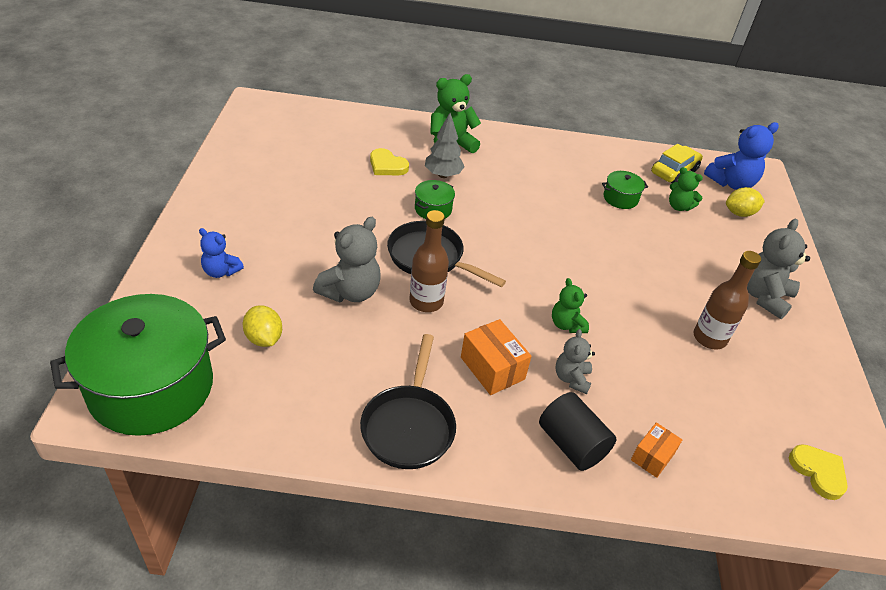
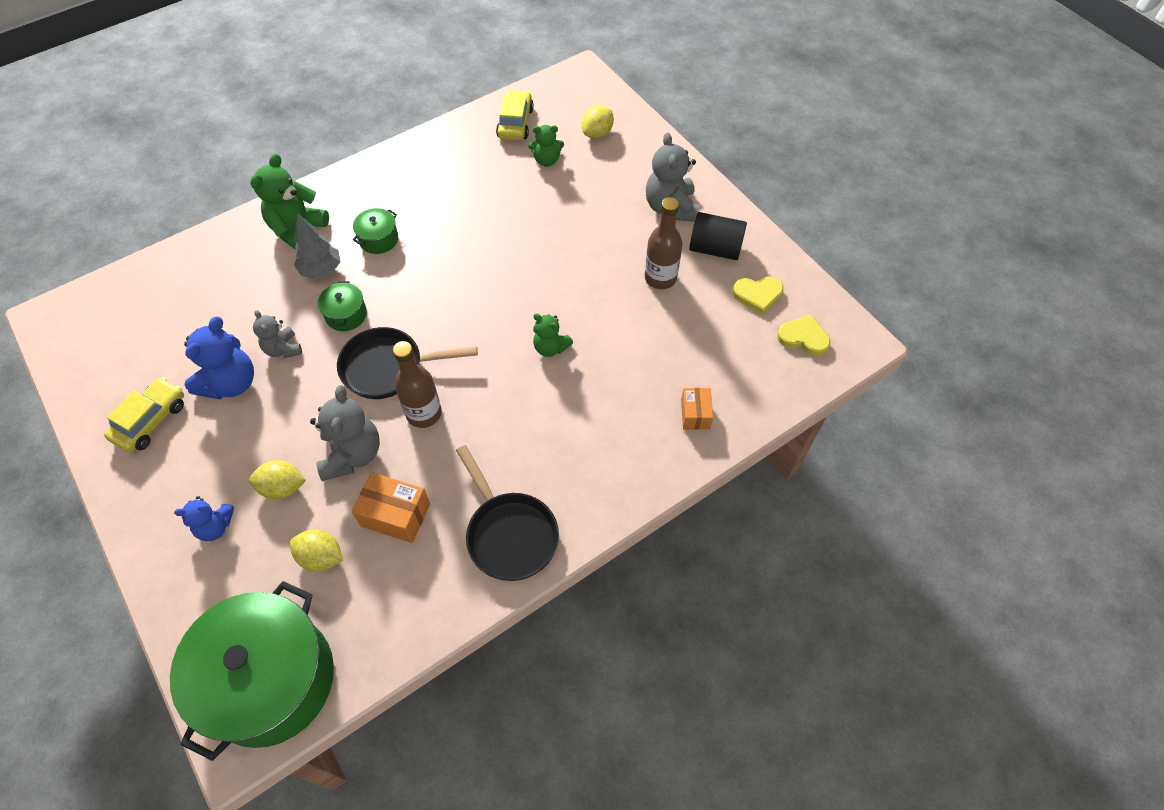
camera: 35 degrees left, 15 degrees up
(250, 188) = (151, 420): none -> yellow car
(285, 279) = (282, 488): none -> yellow lemon
(387, 165) = (260, 297): yellow heart -> yellow heart (757, 295)
(492, 368) = (528, 433): orange box -> orange box (395, 515)
(571, 378) = (592, 394): grey teddy bear -> grey teddy bear (283, 349)
(571, 444) = (635, 450): black cylinder -> black cylinder (715, 249)
(620, 198) = (494, 185): green pot -> green pot (379, 239)
(731, 183) = (569, 104): blue teddy bear -> blue teddy bear (231, 383)

